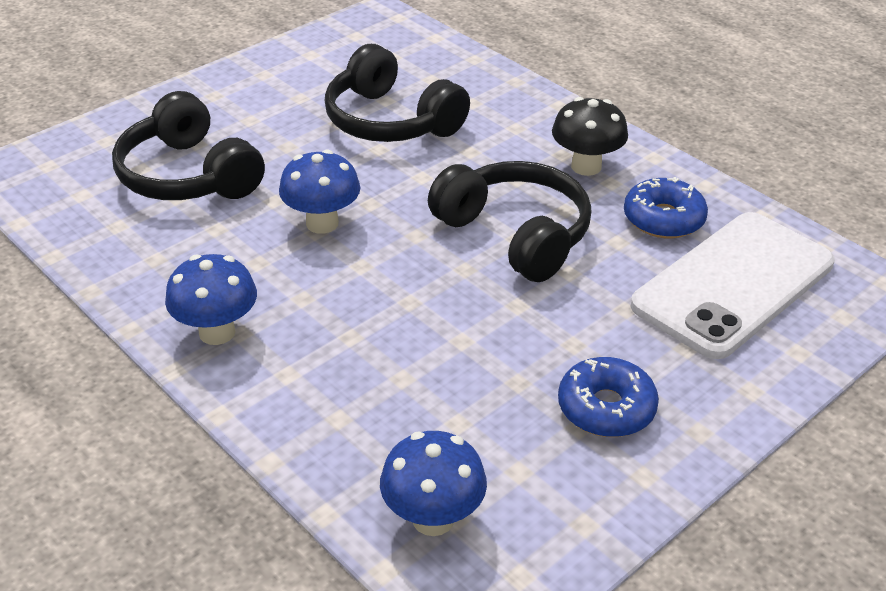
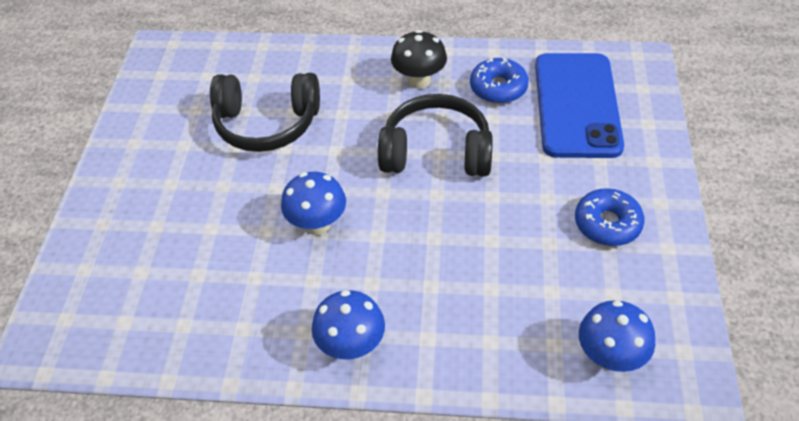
camera: 40 degrees left, 10 degrees up
(188, 175) = (183, 254): black headphones -> none
(733, 284) = (576, 105): white phone -> blue phone

